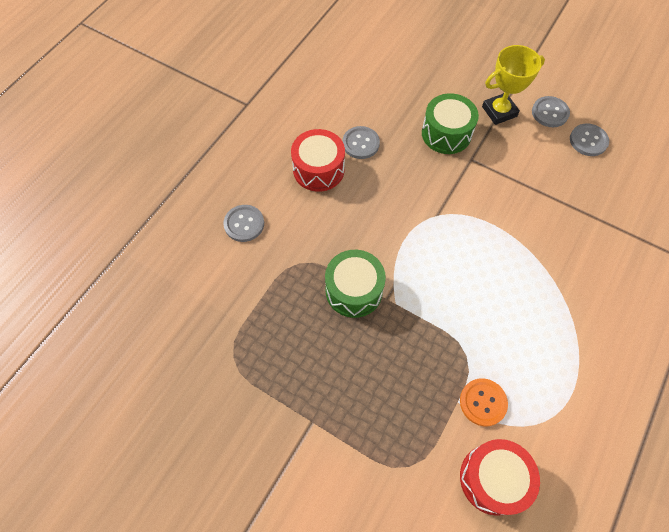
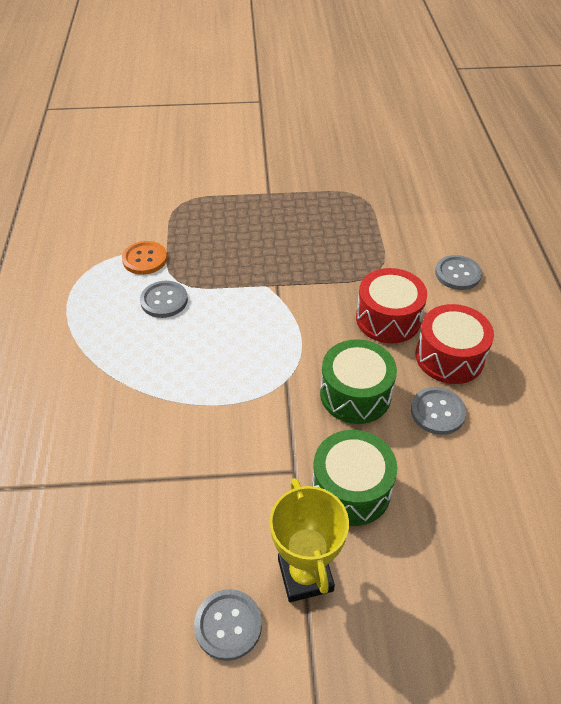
camera: 145 degrees right, 15 degrees down
(354, 290) = (311, 276): green drum -> green drum (355, 394)
(493, 479) = (113, 224): red drum -> red drum (388, 319)
(499, 111) = (305, 575): yellow trophy -> yellow trophy turned 45 degrees counterclockwise
(588, 141) = (145, 606): grey button -> grey button (164, 300)

